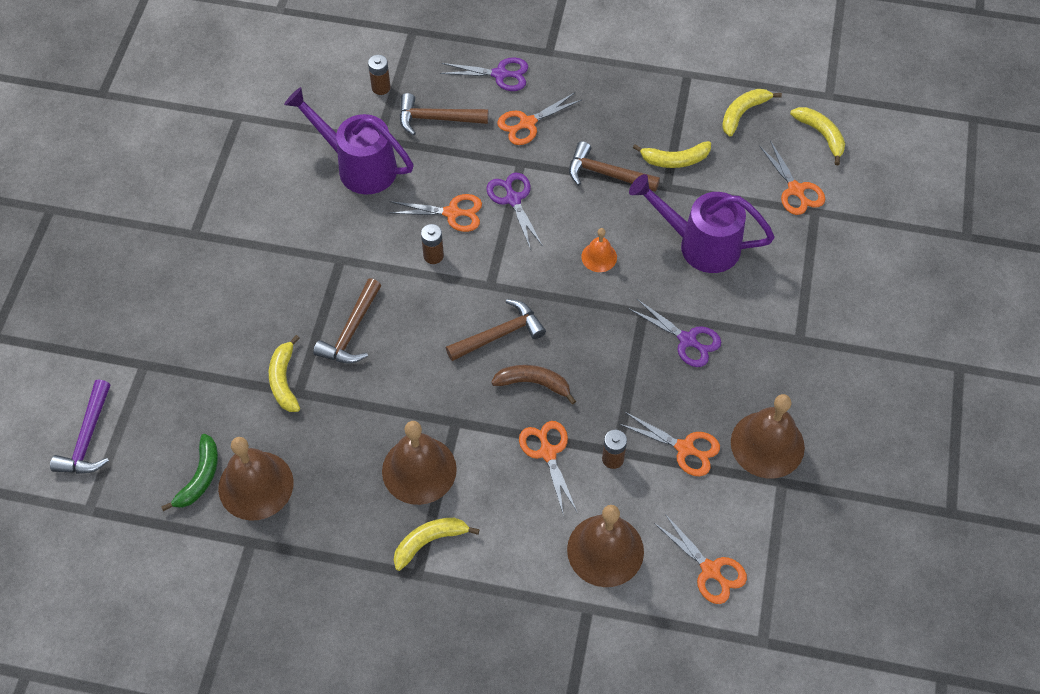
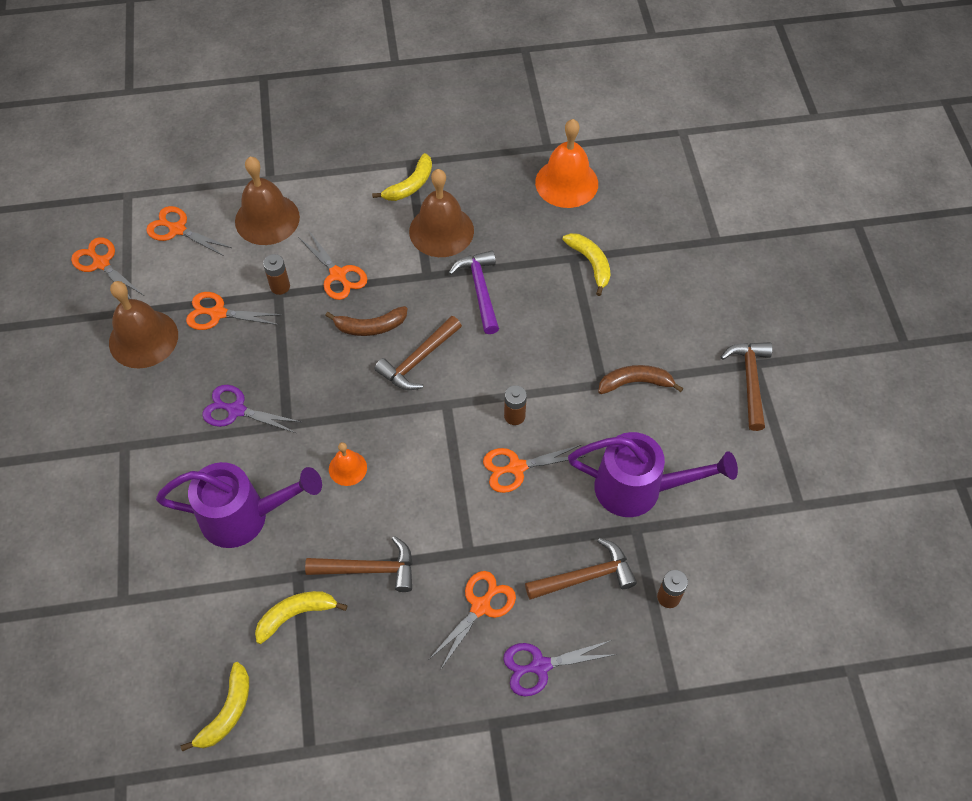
camera: 160 degrees right, 0 degrees up
(88, 438) = (720, 175): purple hammer -> purple hammer (480, 290)
(200, 477) = (613, 175): green banana -> none
(256, 485) = (566, 183): brown bell -> orange bell
(310, 251) = (635, 383): none -> brown banana
(351, 331) = (555, 321): brown hammer -> brown hammer (750, 381)
(513, 199) = (459, 504): purple scissors -> none
(795, 190) = (148, 621): orange scissors -> orange scissors (101, 263)
(821, 135) = (125, 712): yellow banana -> none

